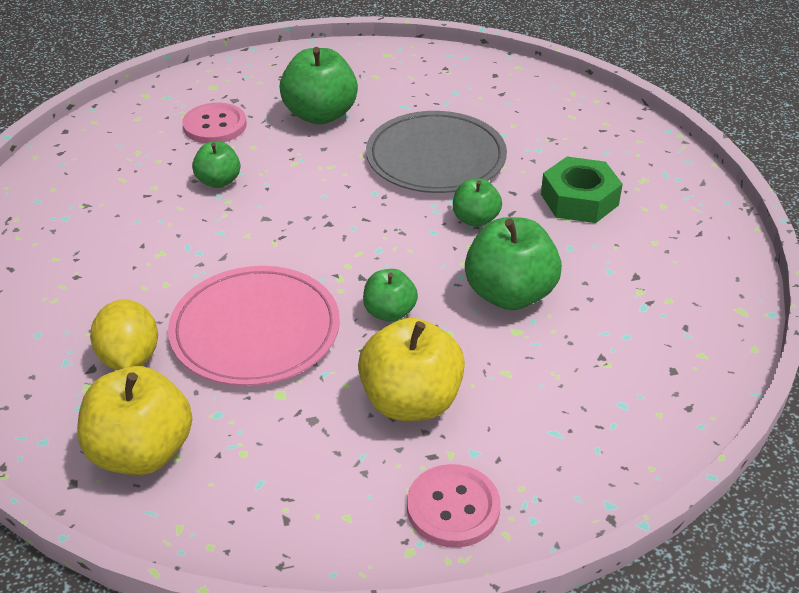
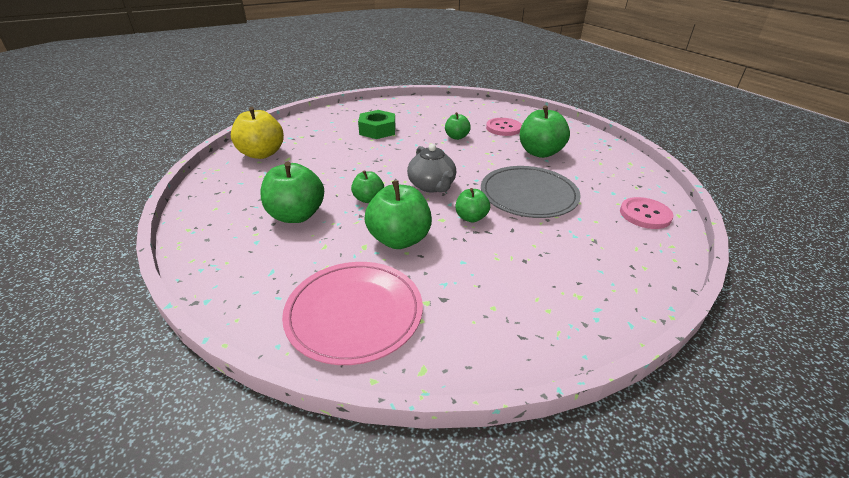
camera: 75 degrees right, 5 degrees down
(130, 358) = (319, 141): yellow lemon -> none
(255, 330) = (344, 165): pink plate -> pink plate (354, 313)
(376, 239) = (432, 186): none -> grey teapot
(411, 401) = (296, 215): yellow apple -> green apple
(453, 508) = (215, 239): pink button -> pink button (645, 214)
(579, 199) = (524, 261): green nut -> green nut (377, 130)

